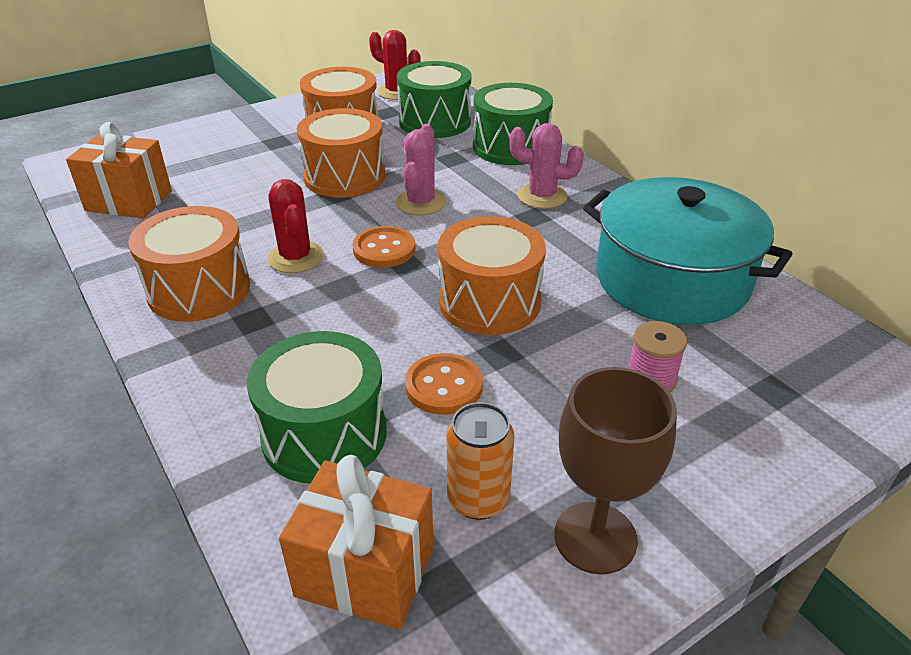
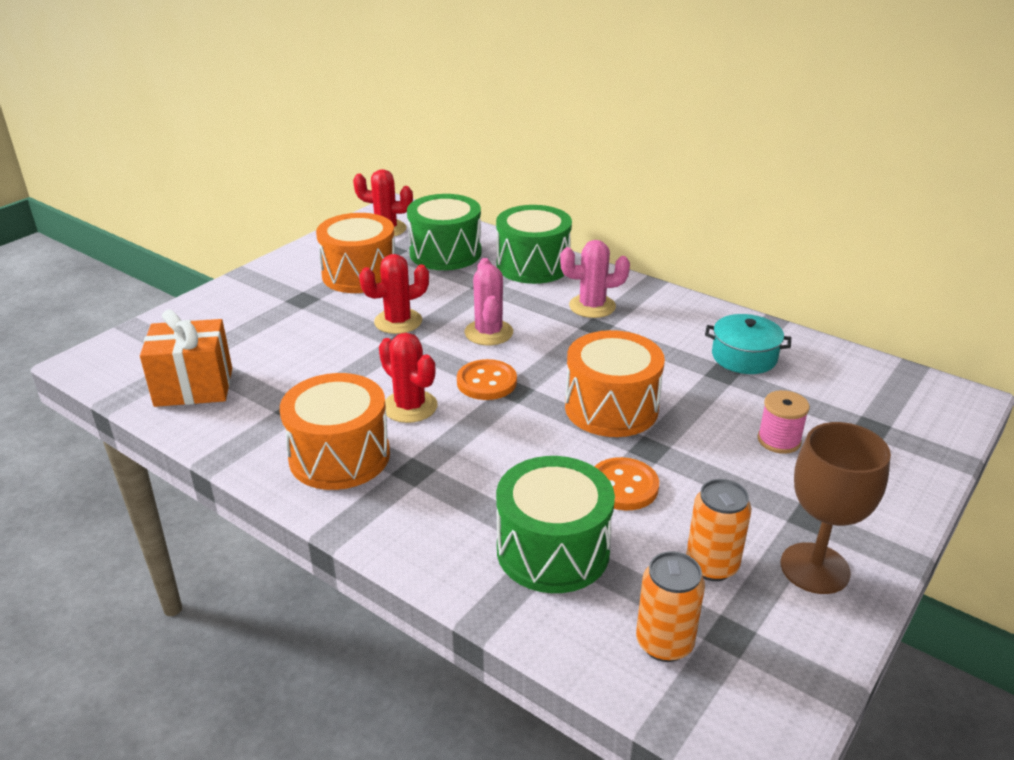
camera: 20 degrees left, 5 degrees down
(344, 176) = (398, 321): orange drum -> red cactus
(365, 571) = (664, 643): orange gift -> orange can
(672, 279) = (744, 357): turquoise pot -> turquoise pot, size x0.48

